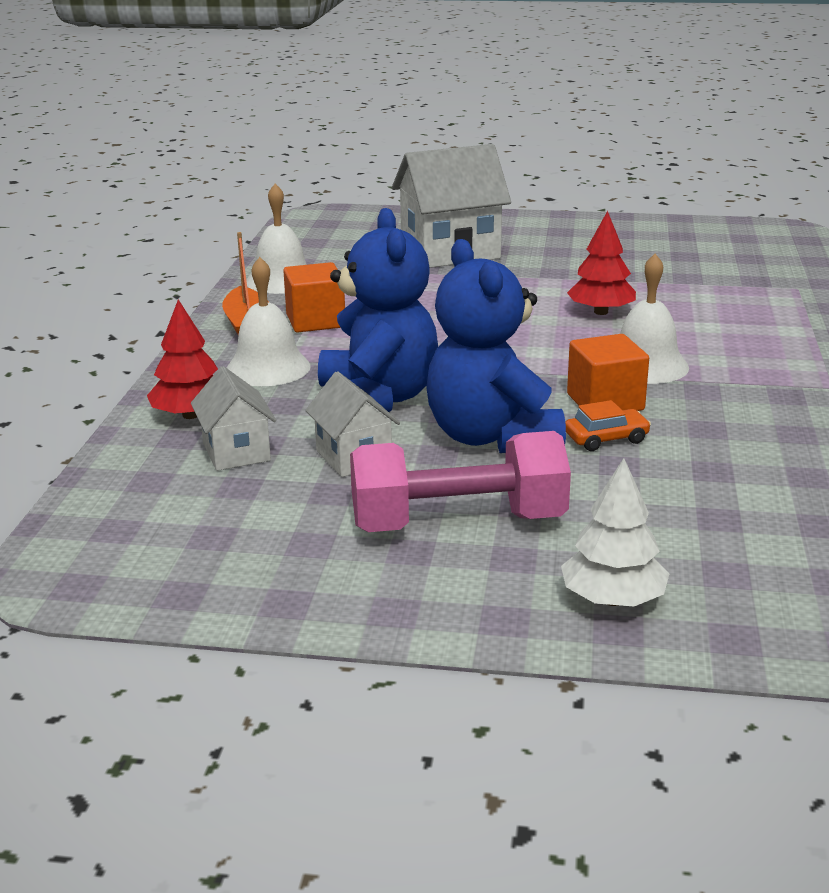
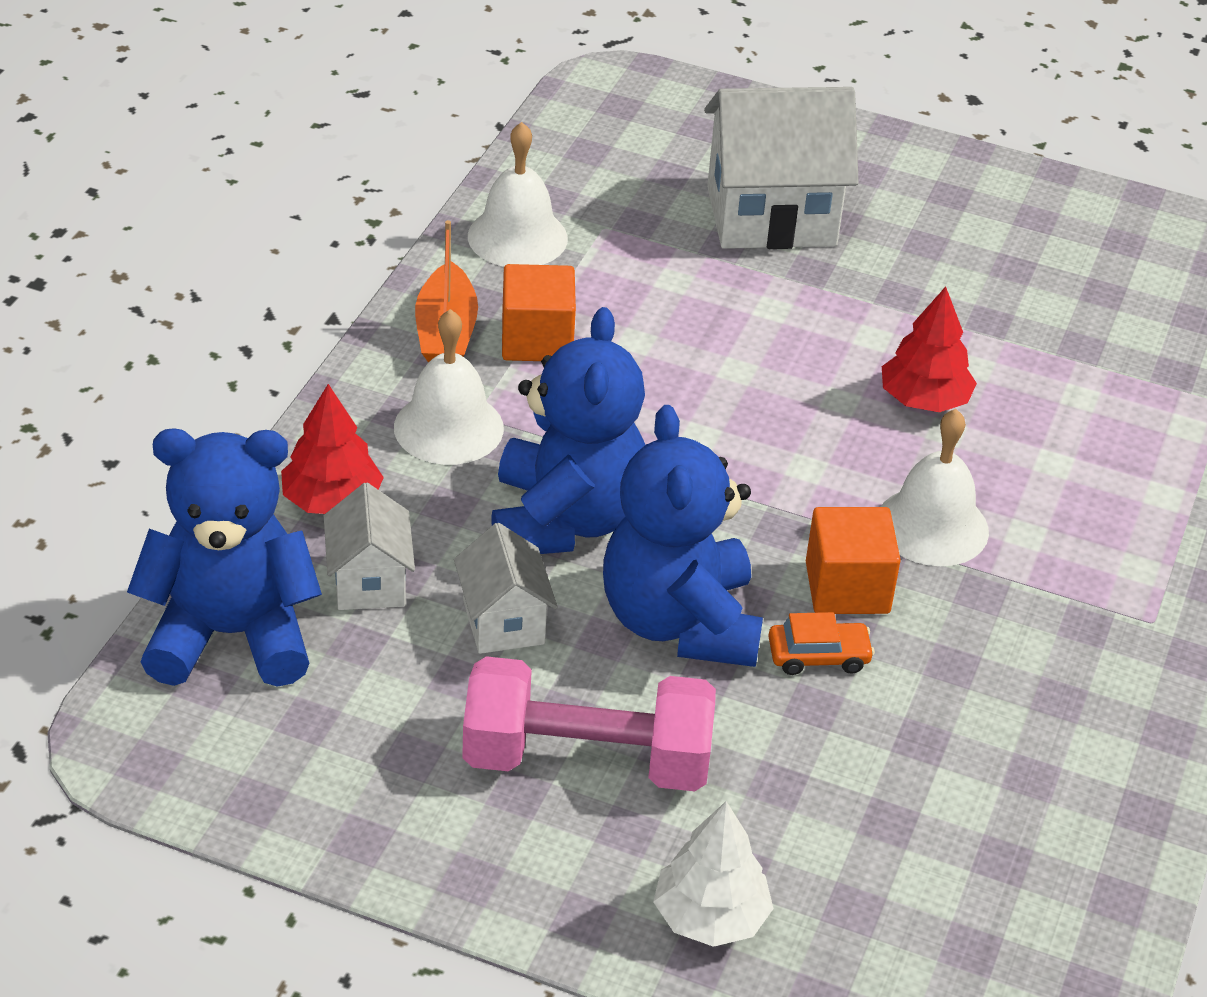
camera: 10 degrees right, 15 degrees up
(130, 498) = (231, 635): none -> blue teddy bear

